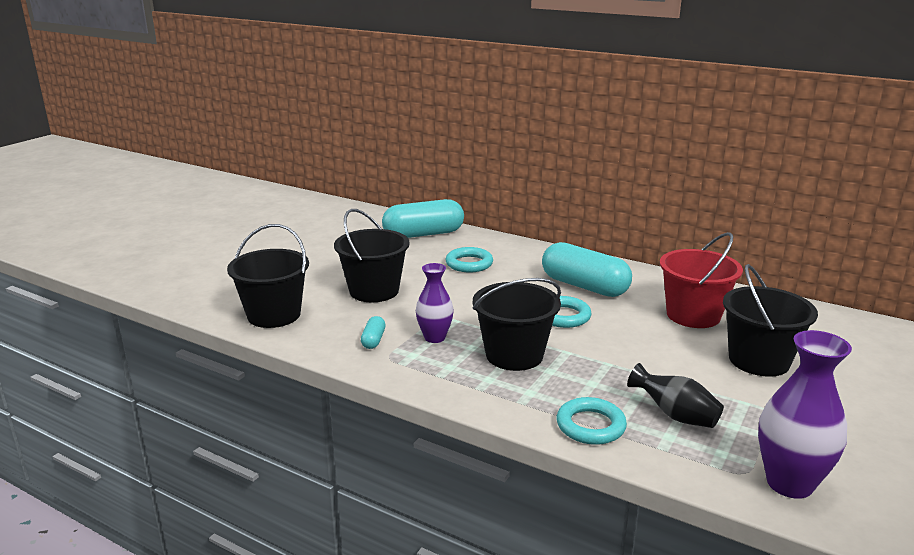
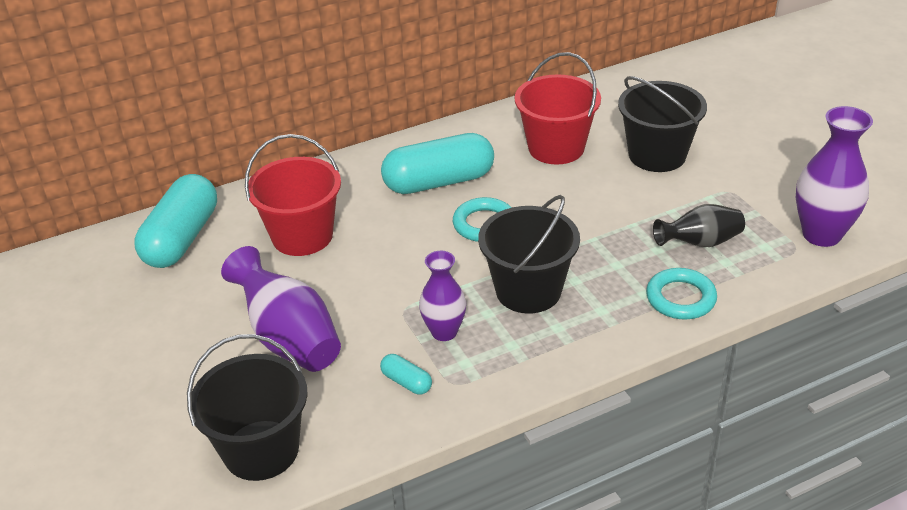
camera: 55 degrees left, 15 degrees up
(374, 291) = (289, 338): black bucket -> purple vase
(469, 264) = (302, 236): turquoise ring -> red bucket

